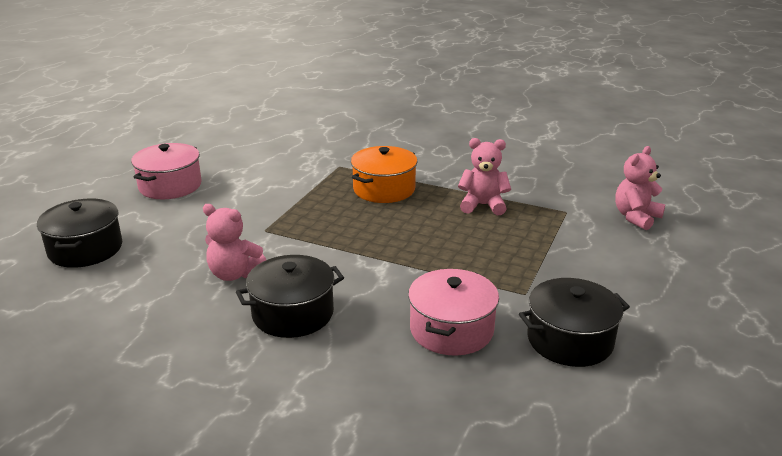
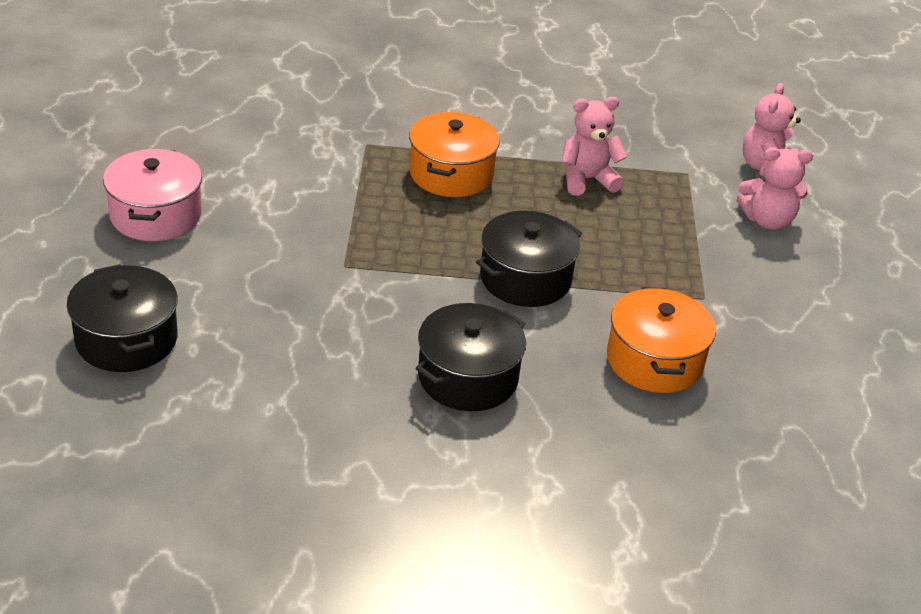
camera: 25 degrees left, 10 degrees up
(234, 274) = (356, 338): pink teddy bear -> pink teddy bear (767, 220)
(451, 330) = (654, 361): pink pot -> orange pot
(570, 340) = (779, 347): black pot -> black pot (525, 278)

